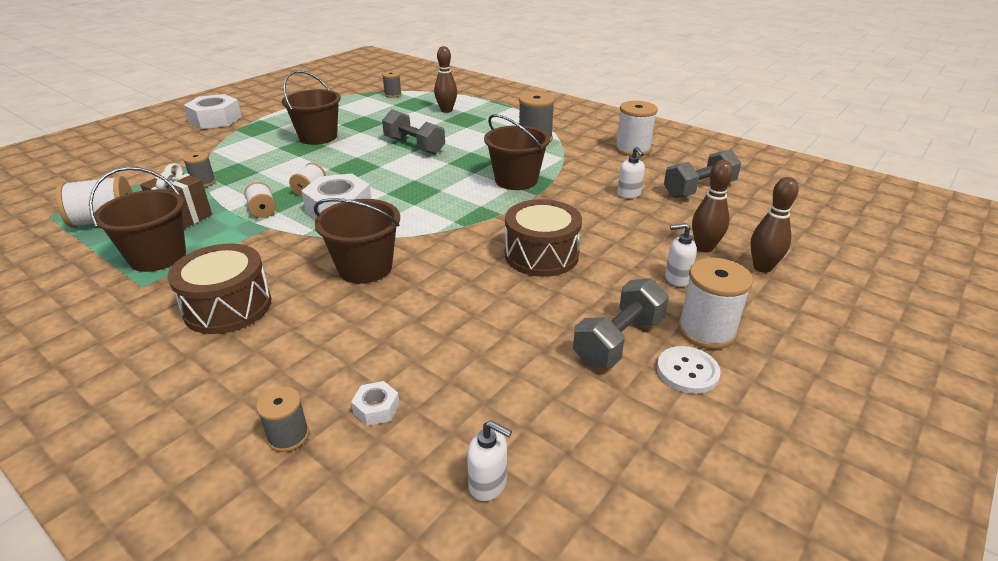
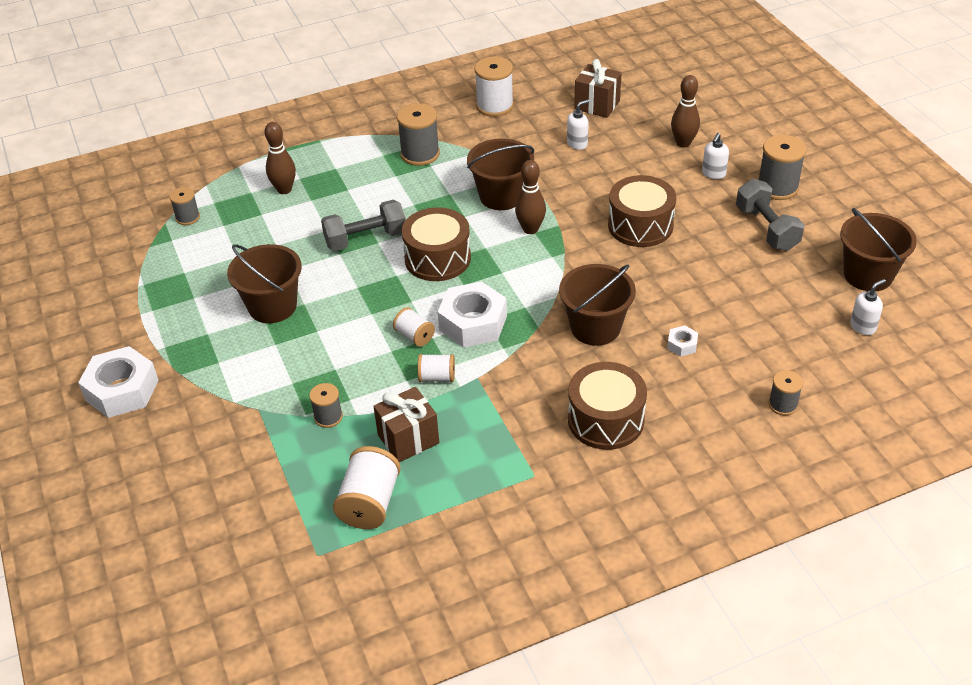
camera: 60 degrees left, 10 degrees up
(158, 257) = (484, 462): brown bucket -> brown bucket (868, 275)
(376, 408) = (776, 358): white nut -> white nut (682, 345)
(411, 175) = (437, 258): none -> brown drum
(629, 194) = (577, 144): white soap dispenser -> white soap dispenser turned 45 degrees counterclockwise
(687, 371) = (811, 213): white button -> none
(699, 189) = (597, 105): grey dumbbell -> brown gift
(706, 331) = (777, 187): white spool -> grey spool
(762, 267) = (724, 130): brown bowling pin -> brown bowling pin (530, 229)

